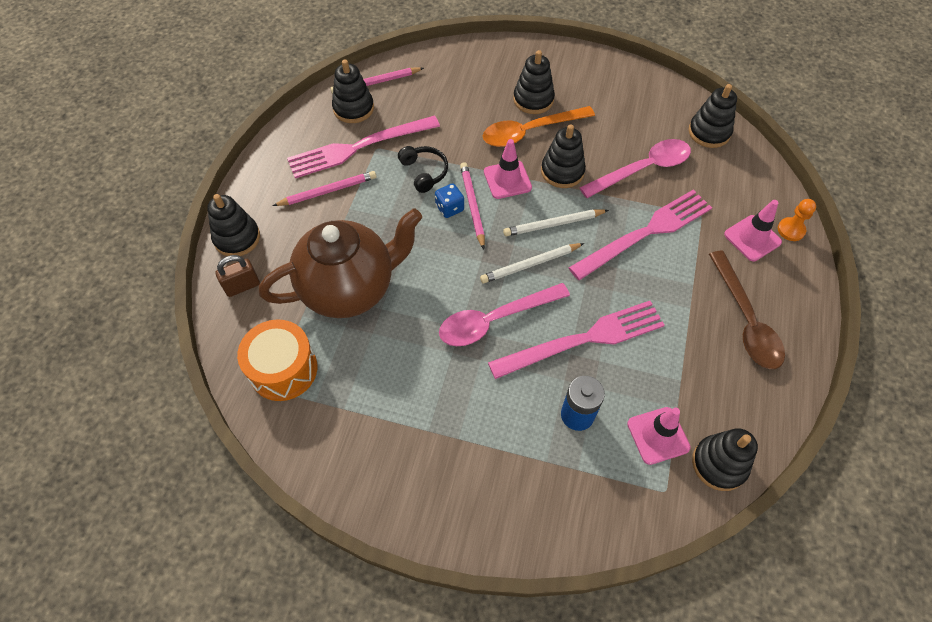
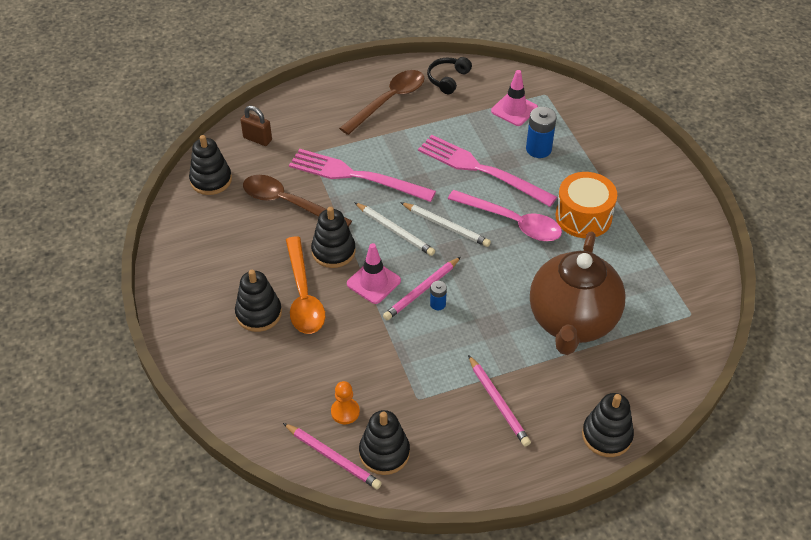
camera: 125 degrees left, 10 degrees down
(242, 286) = (641, 395): brown padlock -> brown padlock (257, 139)
(283, 369) = (671, 317): orange drum -> orange drum (583, 217)
(328, 191) = (498, 403): pink pencil -> pink pencil turned 150 degrees counterclockwise
(349, 288) = (572, 322): brown teapot -> brown teapot turned 105 degrees counterclockwise
(359, 147) = (428, 413): pink fork -> none
(424, 172) = (415, 344): black headphones -> black headphones (448, 79)
(449, 208) = (438, 304): blue dice -> blue battery
(530, 131) = (303, 295): orange spoon -> orange spoon turned 45 degrees clockwise
(642, 169) = (288, 203): pink spoon -> brown spoon
(719, 464) = (505, 79): black stacking toy -> none
(752, 238) = (310, 120): pink traffic cone -> none
(791, 230) = (285, 104): orange pawn -> orange pawn (345, 412)

